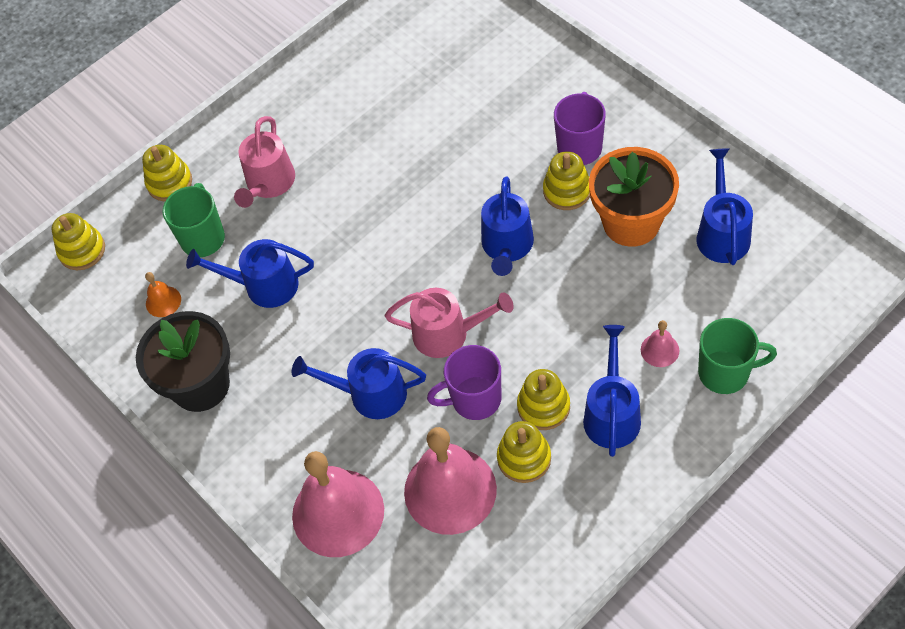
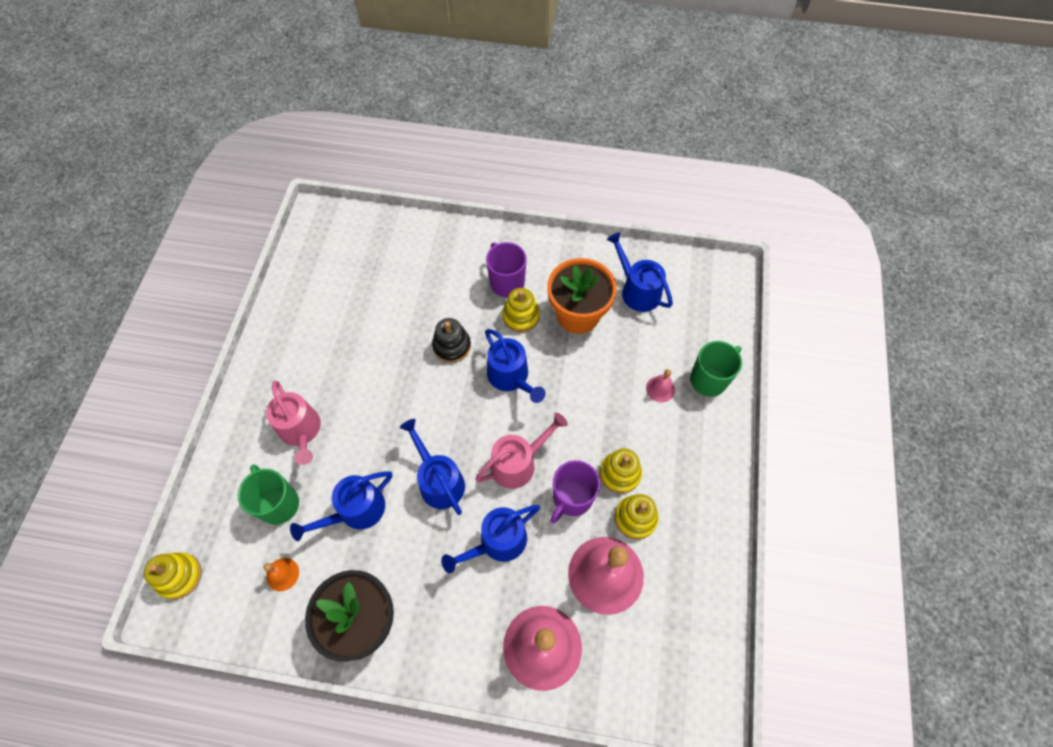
camera: 45 degrees left, 5 degrees up
(169, 183) = (217, 476): yellow stacking toy -> none
(471, 182) = (452, 346): none -> black stacking toy
(612, 414) = (665, 450): blue watering can -> blue watering can (439, 481)

